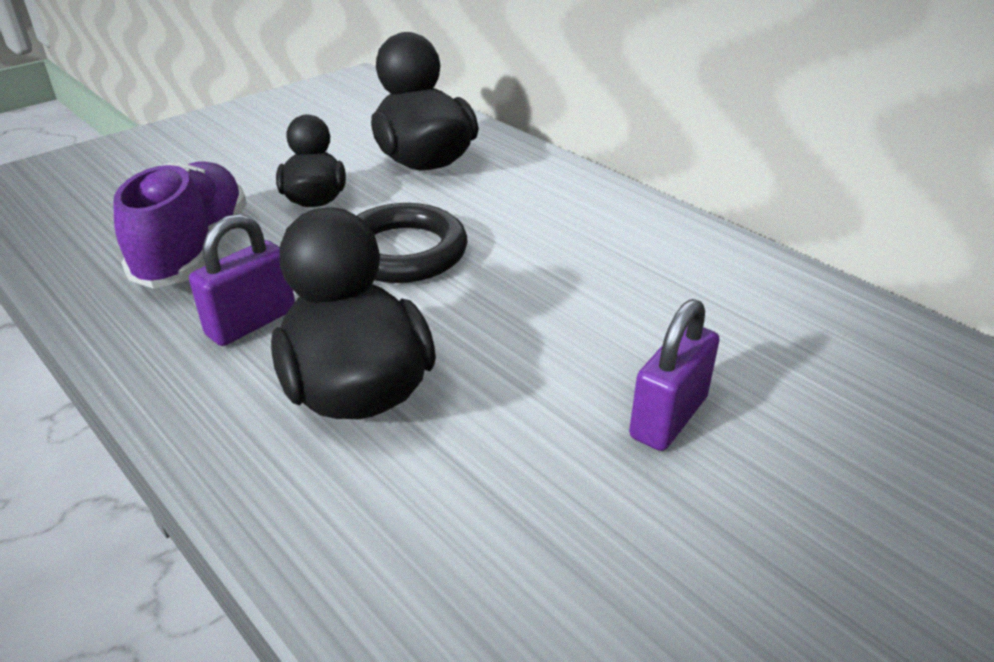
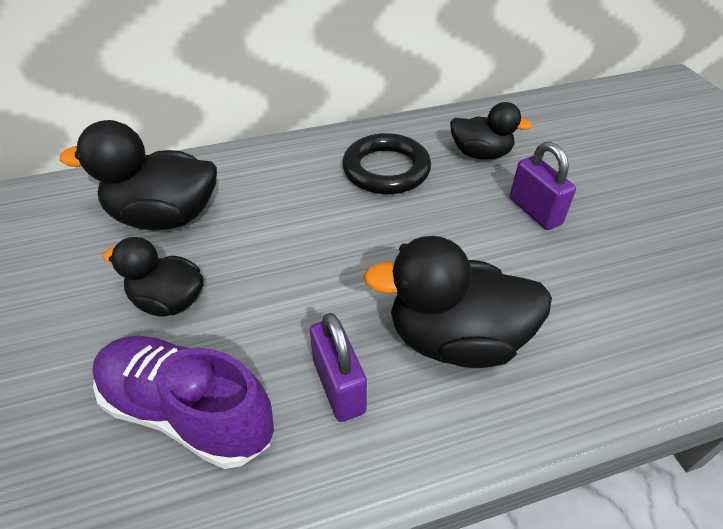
camera: 65 degrees left, 10 degrees up
(403, 252) = (297, 268): black ring -> black ring (386, 169)
(757, 335) = (480, 154): none -> black duck

